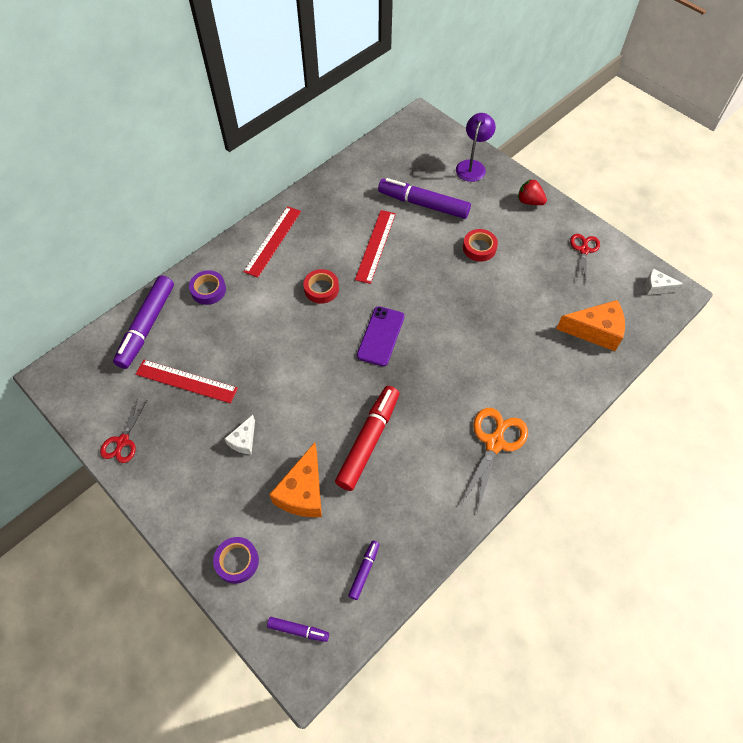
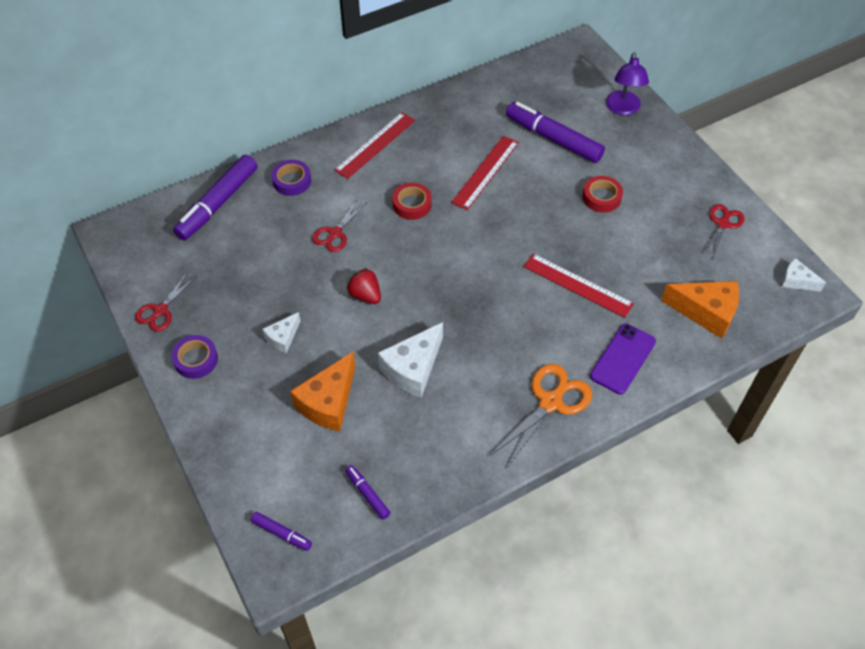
camera: 15 degrees right, 5 degrees down
(186, 381) = (242, 266): red ruler -> red ruler (578, 285)
(237, 561) = (240, 452): purple tape -> purple tape (196, 360)
(262, 330) = (335, 233): none -> red scissors
(364, 571) = (367, 494): purple marker -> purple marker turned 75 degrees counterclockwise
(368, 441) = (413, 368): red marker -> white cheese
(381, 336) = (461, 266): purple phone -> purple phone (623, 359)
(472, 166) = (623, 109): purple lamp -> purple lamp turned 150 degrees clockwise
(529, 201) = (677, 159): red strawberry -> red strawberry (365, 295)

